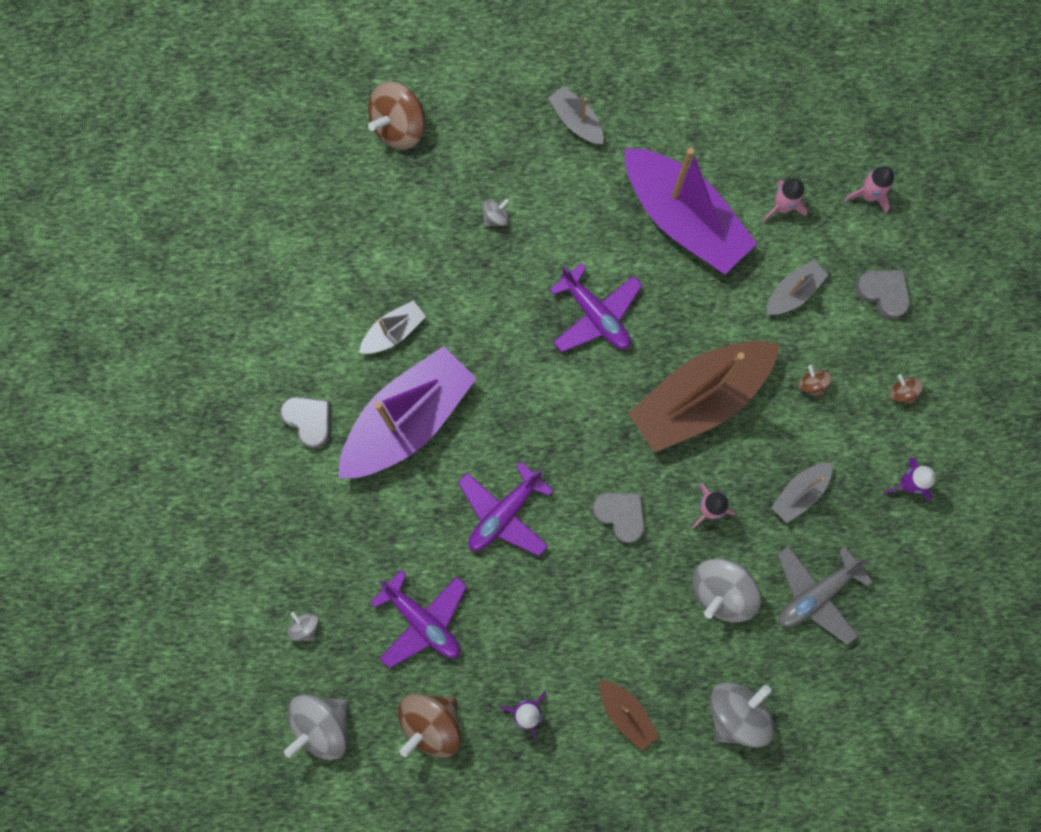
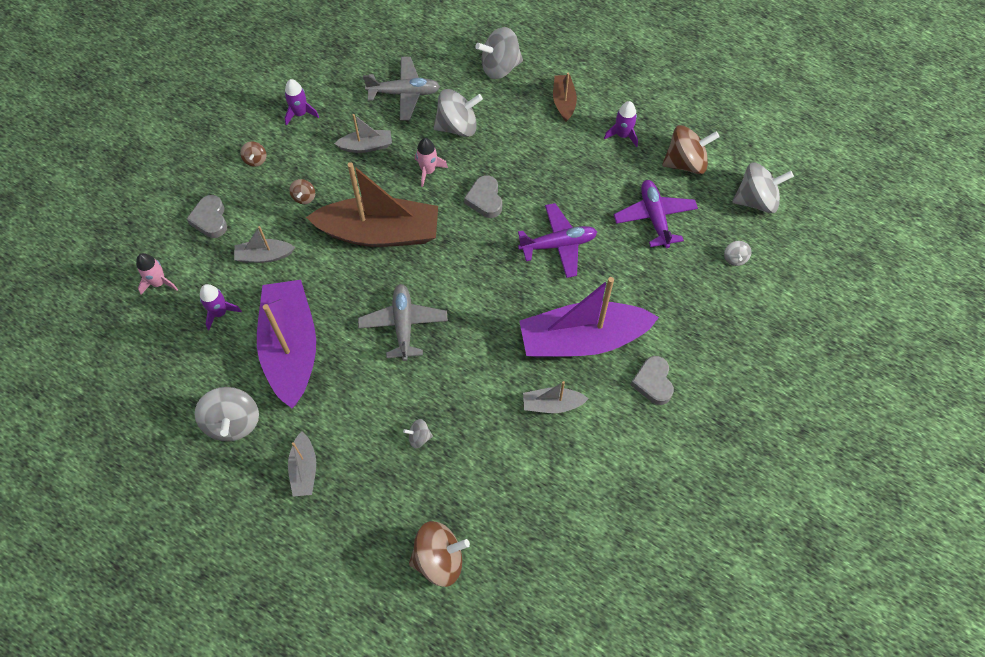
camera: 145 degrees left, 15 degrees down
(595, 315) = (403, 325): purple plane -> grey plane
(675, 118) = (233, 422): none -> grey spinning top
(782, 206) = (220, 312): pink rocket -> purple rocket

